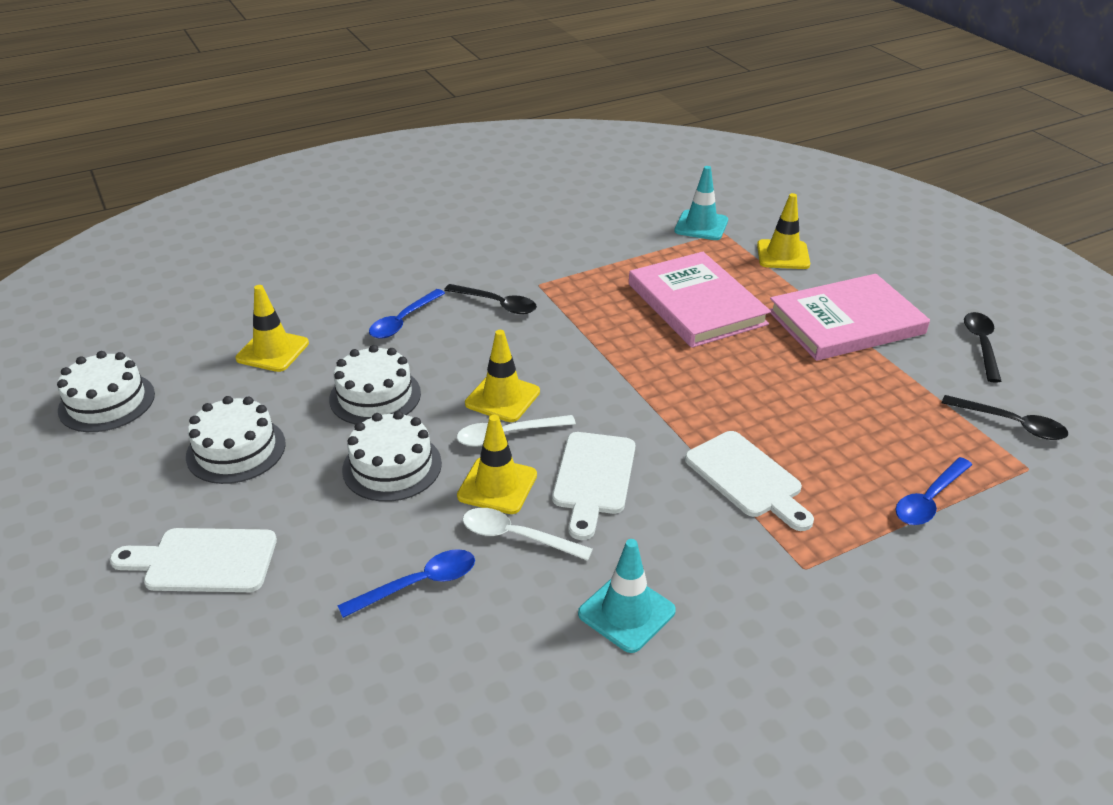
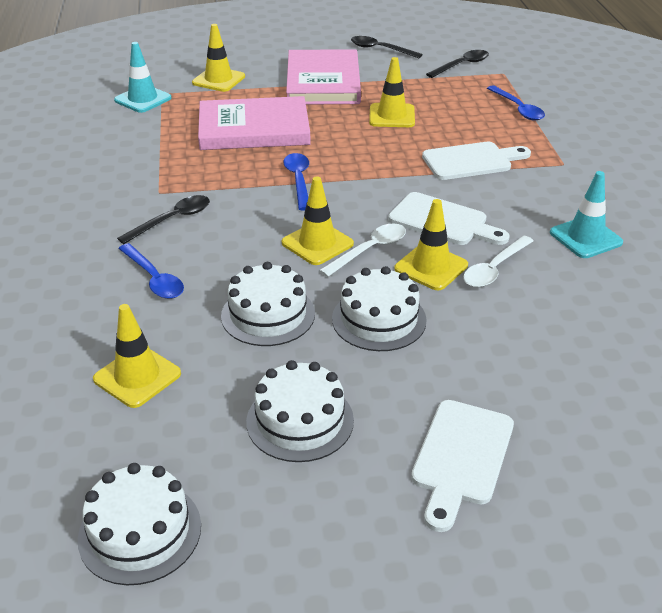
camera: 70 degrees left, 0 degrees up
(418, 584) = (532, 327): blue spoon -> blue spoon (298, 180)
(507, 435) = (369, 250): white spoon -> white spoon turned 135 degrees counterclockwise
(808, 391) = (392, 116): none -> yellow traffic cone

